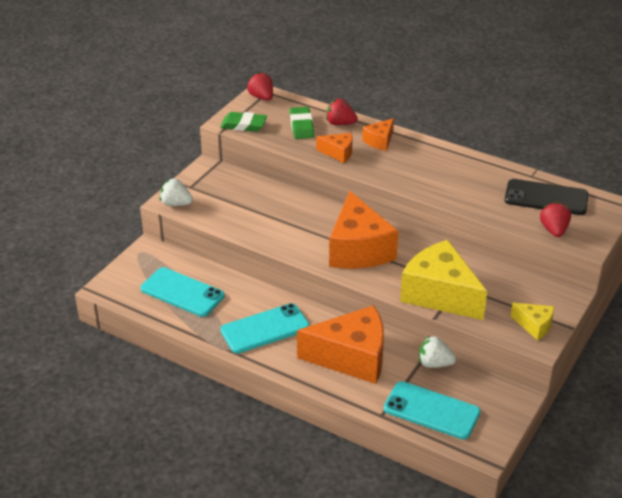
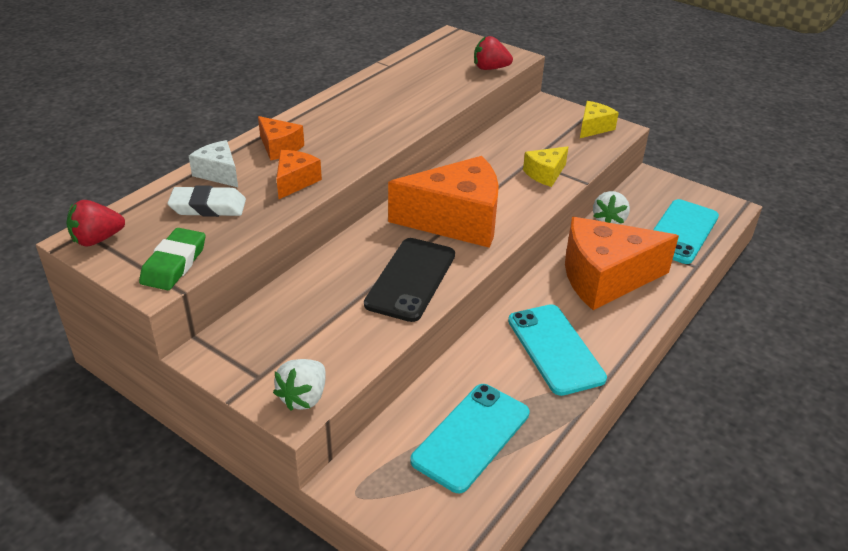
camera: 85 degrees left, 0 degrees up
(301, 126) = (208, 207): green eraser -> white eraser
(340, 123) = (219, 173): red strawberry -> white cheese
(351, 357) = (605, 278): orange cheese -> orange cheese turned 105 degrees counterclockwise
(440, 294) = (545, 174): yellow cheese -> yellow cheese, size x0.48
(546, 198) = (432, 64): black phone -> black phone (411, 279)

